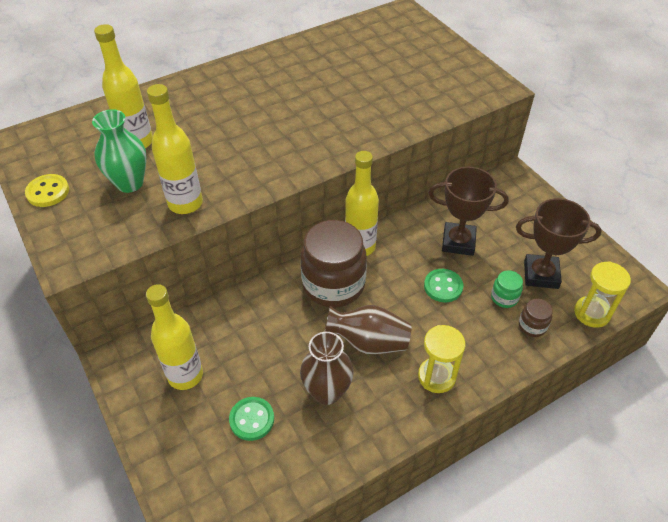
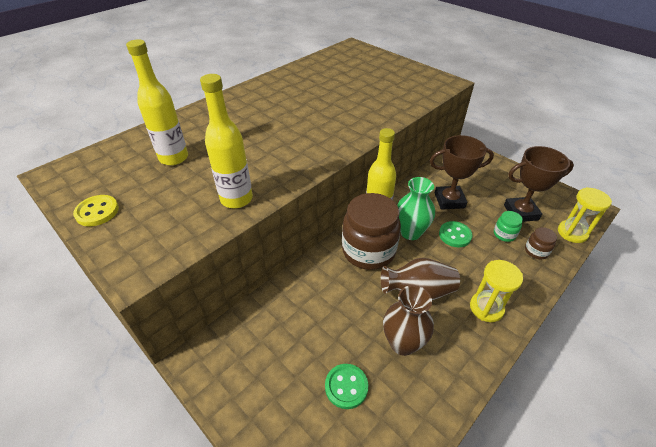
camera: 15 degrees left, 5 degrees down
(130, 183) = (177, 191): green vase -> green vase (410, 232)
(185, 375) = (268, 359): yellow bottle -> none

